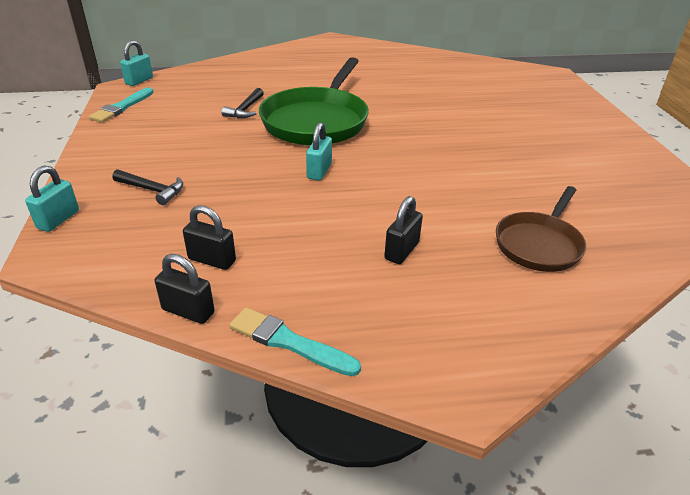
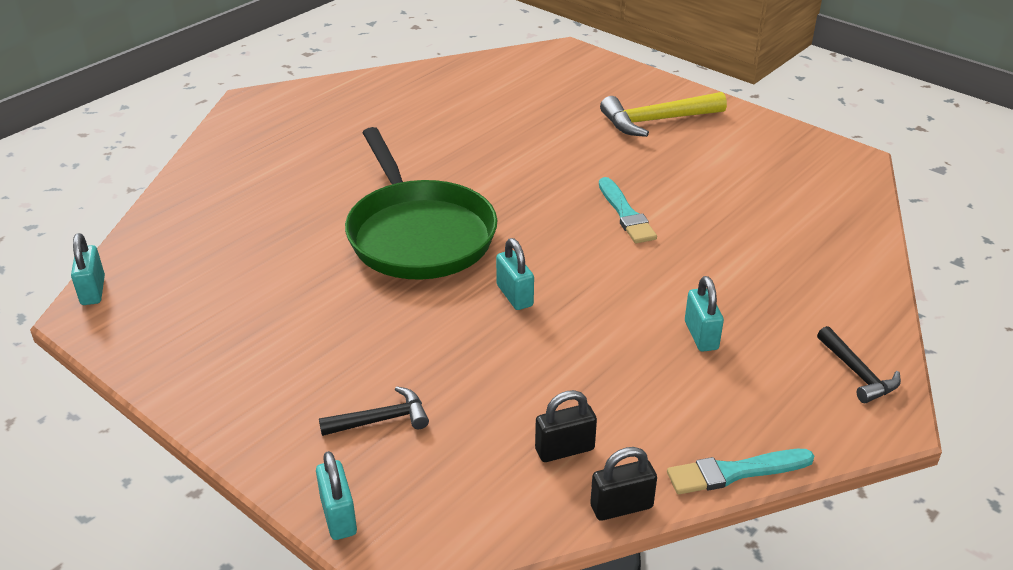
camera: 40 degrees left, 0 degrees up
(122, 107) = (143, 341): turquoise brush -> turquoise brush (625, 214)
(245, 110) = (313, 261): black hammer -> black hammer (858, 373)
(401, 251) = (701, 335): black padlock -> turquoise padlock
(539, 244) = (786, 264): brown pan -> none
(563, 127) = (656, 121): none -> yellow hammer

